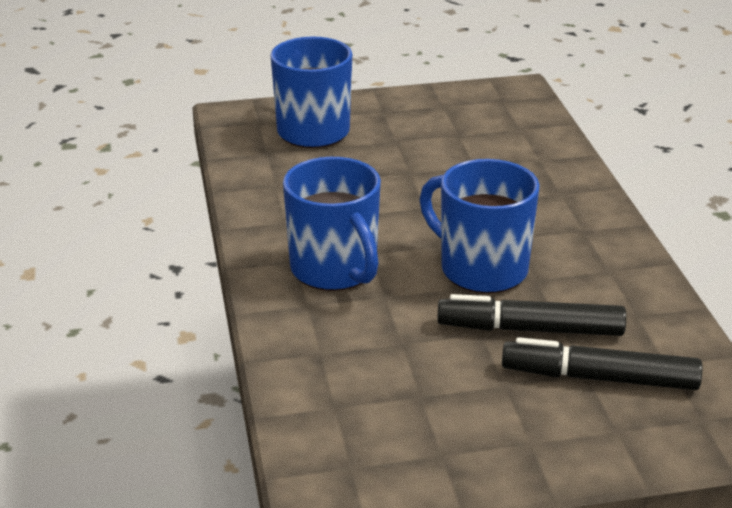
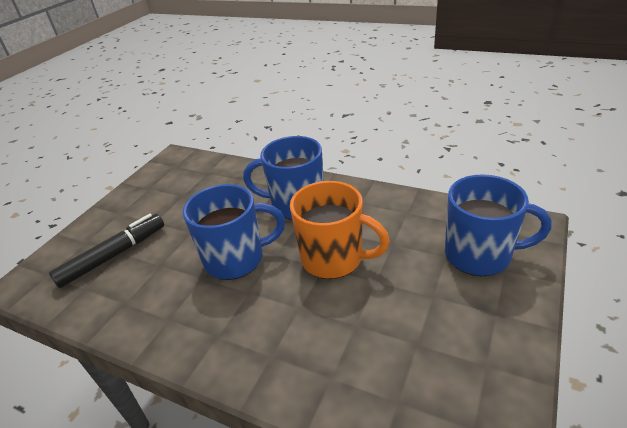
camera: 130 degrees right, 5 degrees up
(406, 205) = (333, 259): none -> orange mug
(530, 329) = (171, 251): black marker -> none

